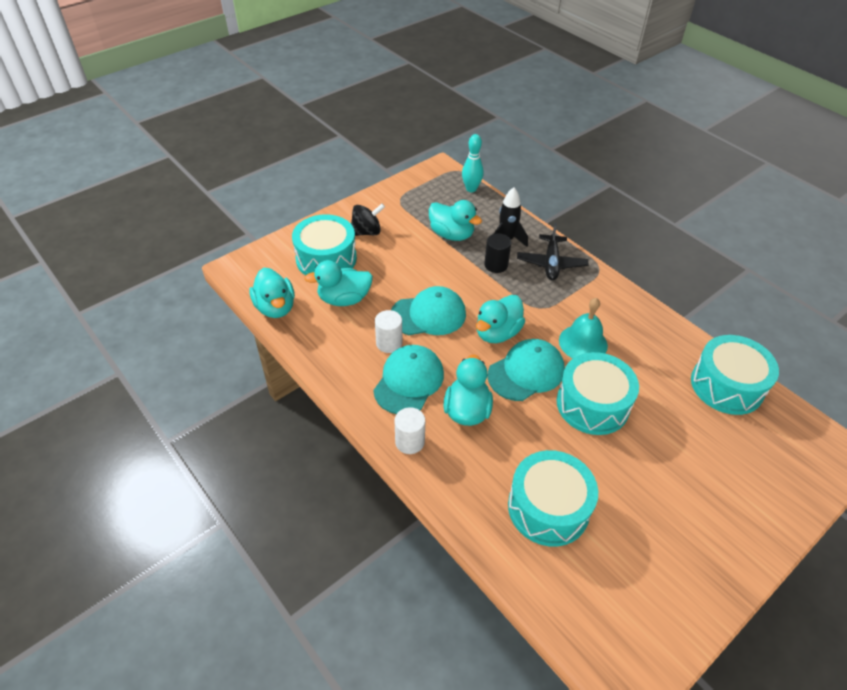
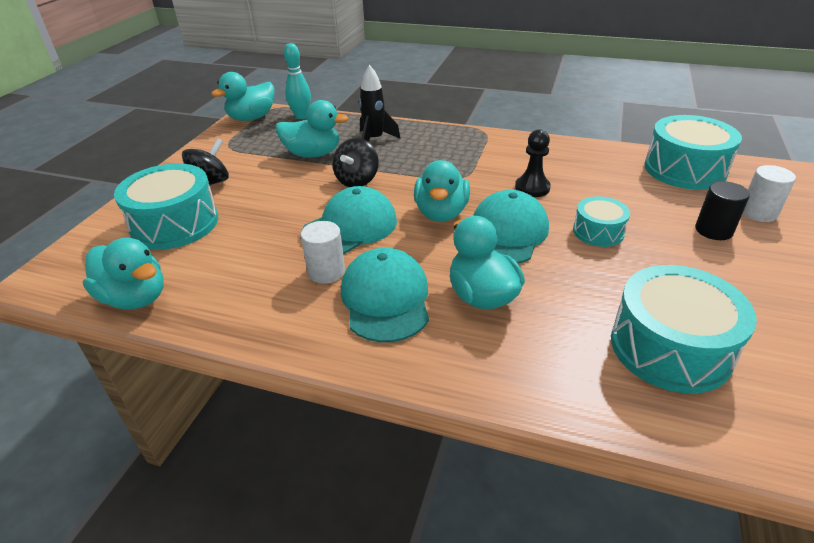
camera: 30 degrees left, 10 degrees down
(344, 299) = (230, 252): turquoise duck -> turquoise duck (252, 118)
(409, 442) = (447, 362): white cylinder -> white cylinder (758, 213)
(463, 275) = (357, 180): none -> black spinning top
(496, 265) = (383, 161): black cylinder -> black cylinder (713, 230)
(551, 263) = (436, 142): black plane -> none
(583, 343) = (532, 188): turquoise bell -> black pawn
(592, 404) = (598, 231): turquoise drum -> turquoise drum, size x0.55

